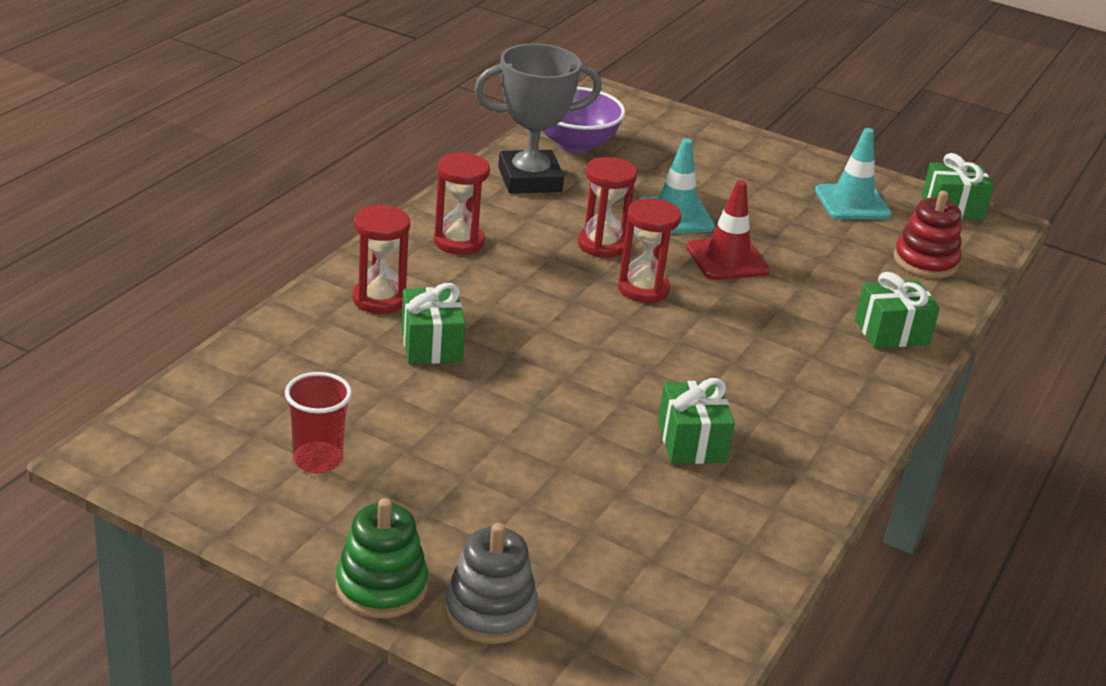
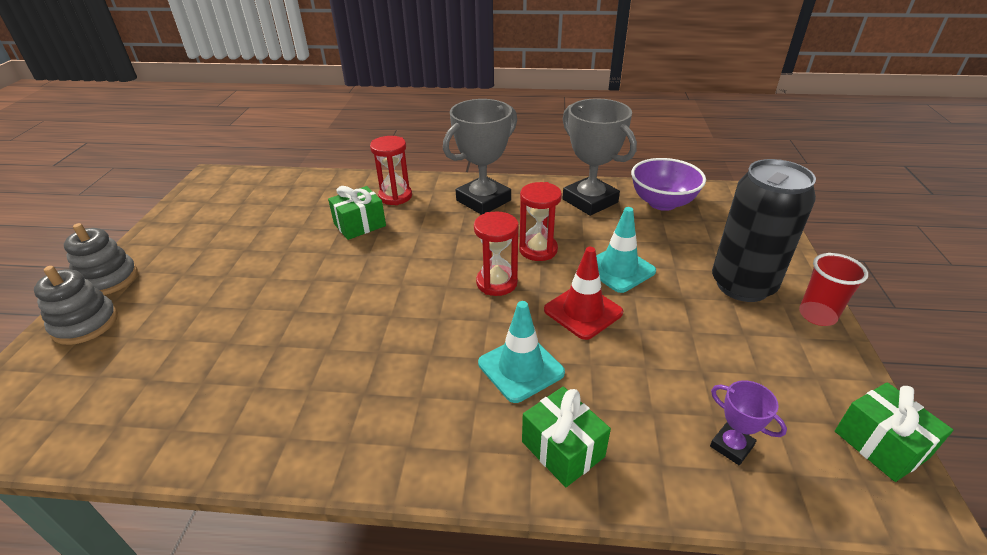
camera: 70 degrees right, 5 degrees up
(318, 460) = (224, 226): red cup -> red cup (817, 315)
(381, 587) = (108, 279): green stacking toy -> grey stacking toy
(458, 242) = (483, 200): red hourglass -> grey trophy
(691, 442) = (304, 361): green gift -> none
(748, 170) = (742, 285): none -> black can
(852, 203) = (777, 361): turquoise traffic cone -> turquoise traffic cone (521, 368)
(925, 261) = (731, 446): red stacking toy -> purple trophy

